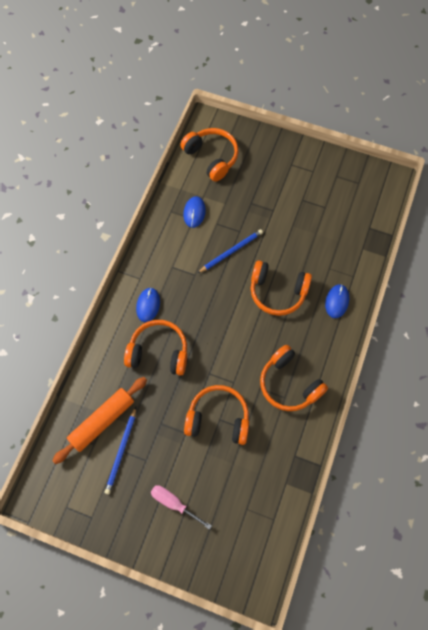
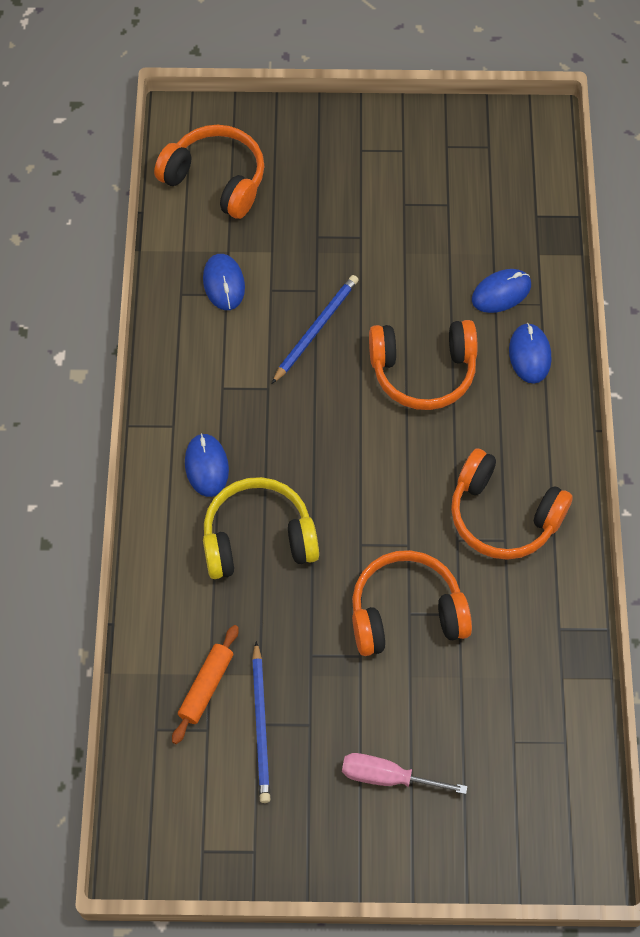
camera: 20 degrees left, 5 degrees down
(102, 421) = (206, 687): orange rolling pin -> orange rolling pin, size x0.60
(159, 352) = (258, 538): orange headphones -> yellow headphones
(334, 263) = (501, 292): none -> blue mouse

